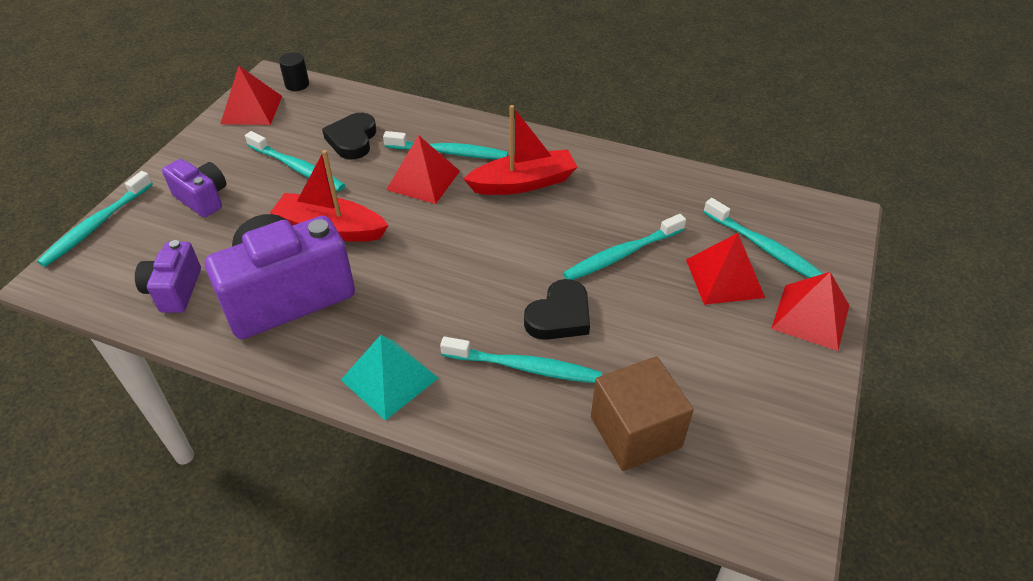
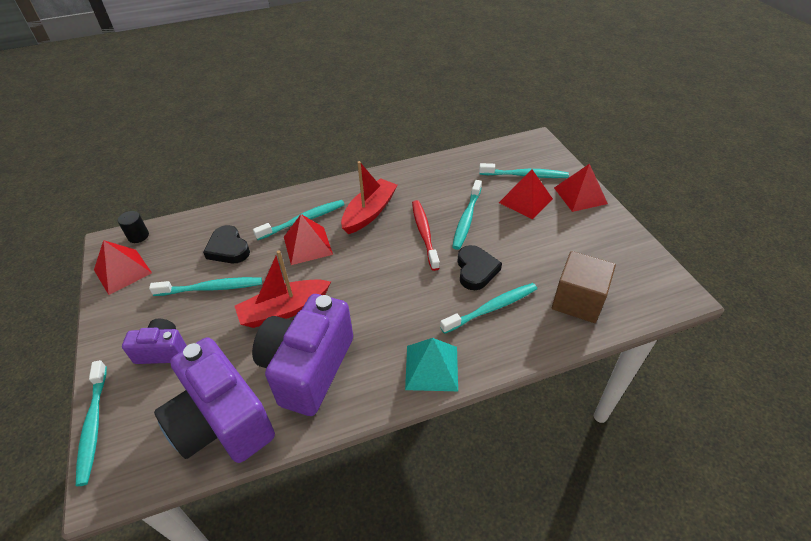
camera: 40 degrees left, 0 degrees up
(174, 290) = (222, 422): purple camera -> purple camera, size x1.93
(553, 241) = (424, 233): none -> red toothbrush

